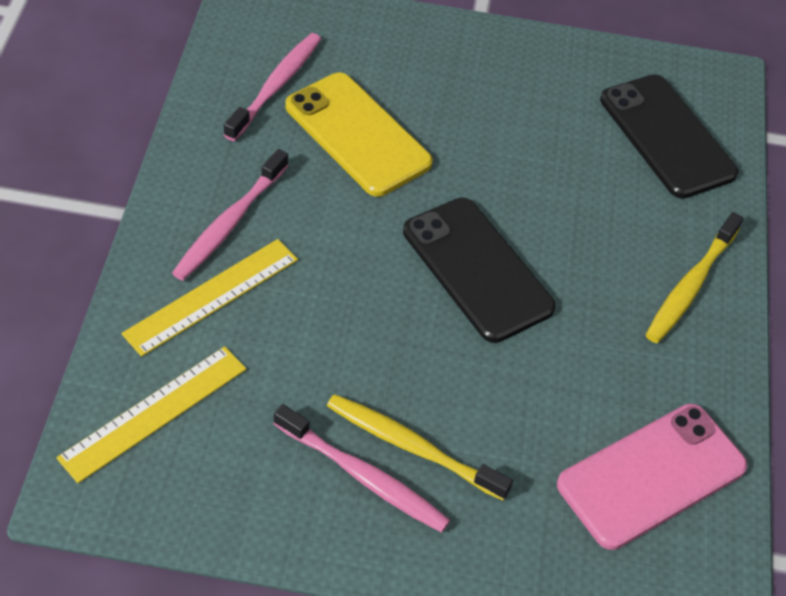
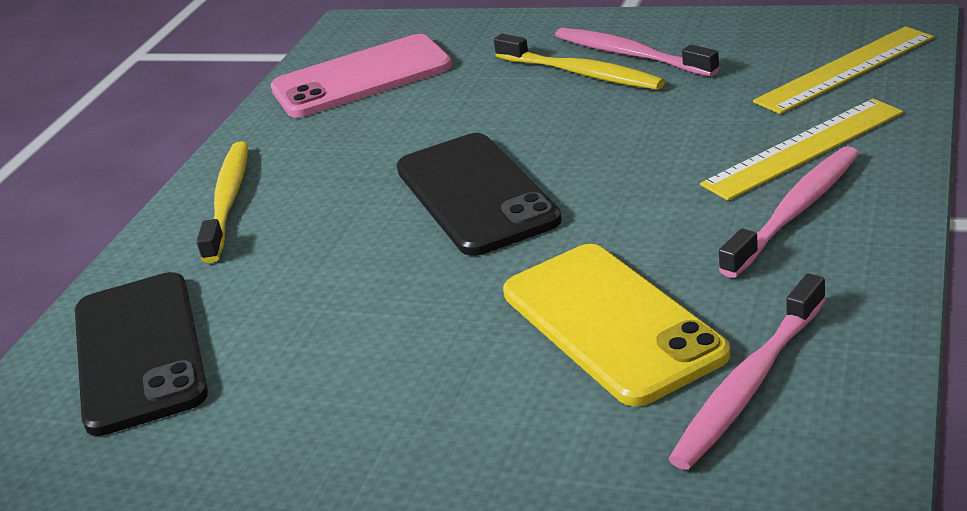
camera: 160 degrees left, 20 degrees down
(691, 285) = (228, 201): yellow toothbrush -> yellow toothbrush turned 45 degrees counterclockwise

